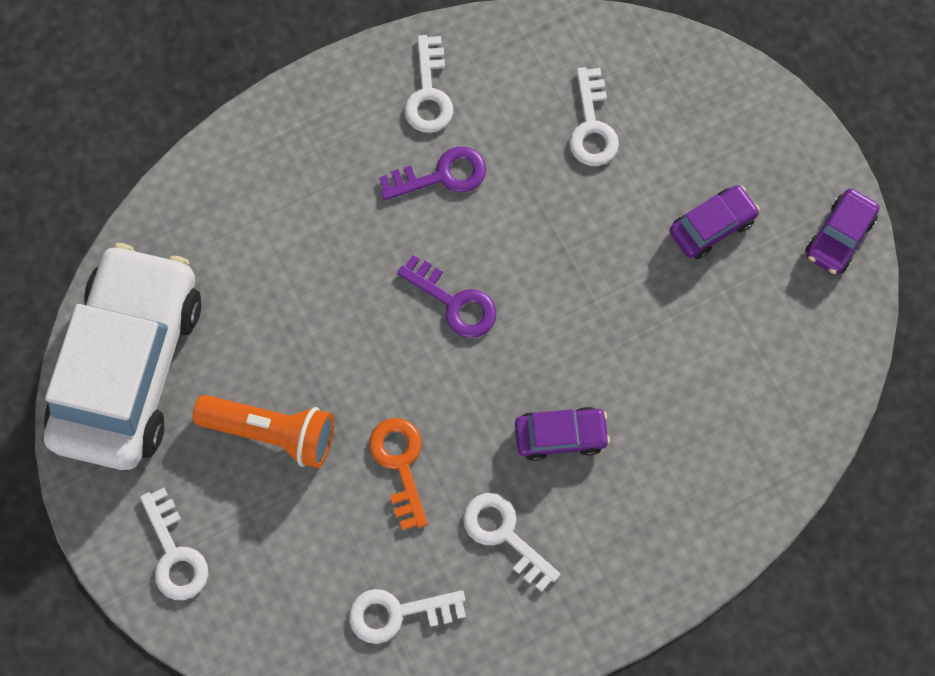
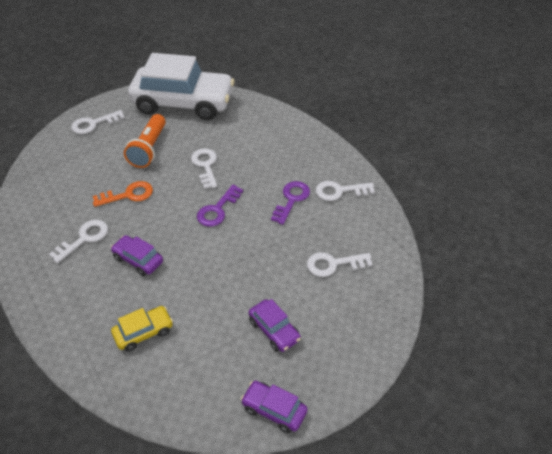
camera: 85 degrees right, 25 degrees down
(398, 613) = (50, 199): white key -> white key (205, 166)
(441, 175) = (291, 200): purple key -> purple key turned 135 degrees counterclockwise
(560, 436) = (138, 260): purple car -> purple car turned 135 degrees clockwise
(707, 418) = (144, 332): none -> yellow car

